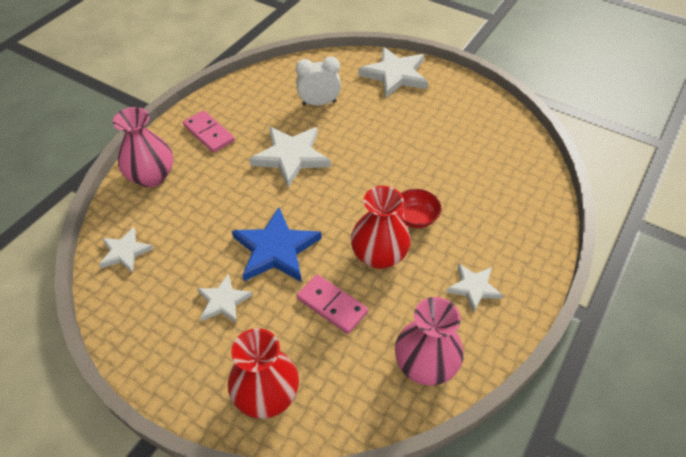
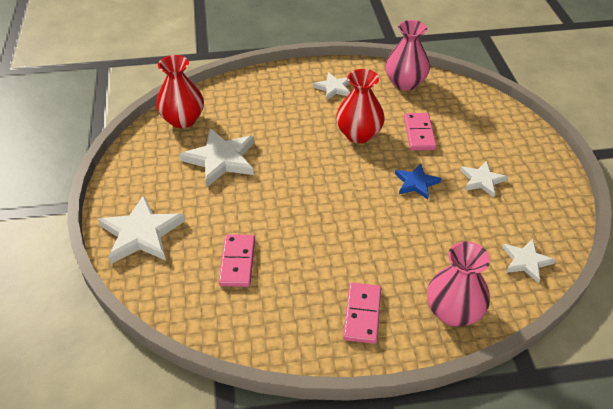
camera: 130 degrees left, 5 degrees down
(266, 395) = (501, 125): red vase -> red vase (183, 120)
(276, 249) = (416, 183): blue star -> blue star, size x0.58
(291, 157) = (325, 235): white star -> white star (221, 159)
(319, 103) = (237, 262): white clock -> pink domino
(415, 218) = (307, 134): red bowl -> none

